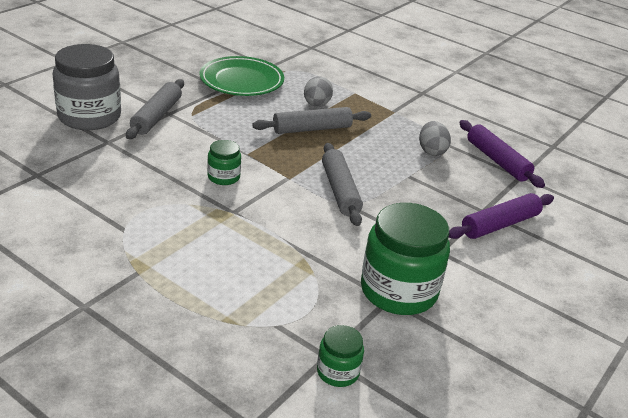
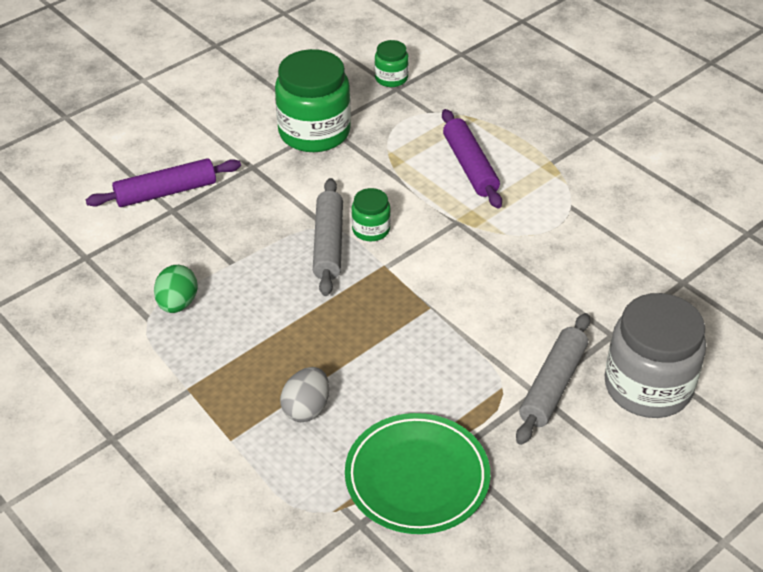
camera: 165 degrees left, 10 degrees up
(223, 177) = (464, 270): green jar -> green jar (371, 230)
(312, 129) = (330, 352): grey rolling pin -> none
(431, 151) = (177, 304): grey egg -> green egg
(497, 161) = (97, 283): purple rolling pin -> purple rolling pin (470, 166)

